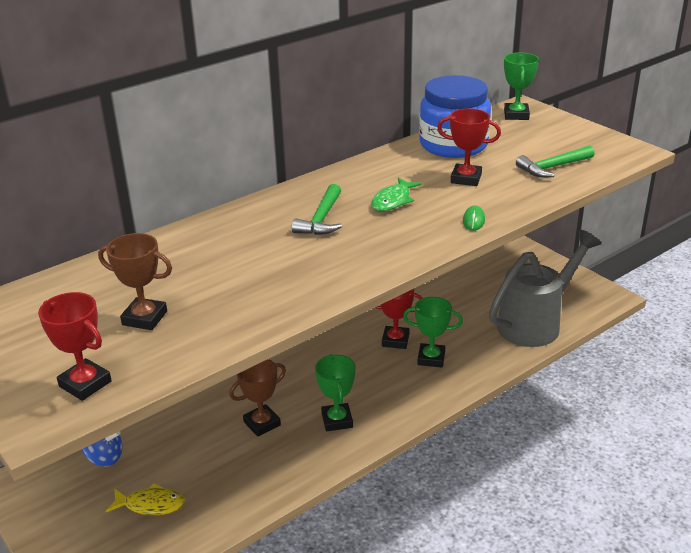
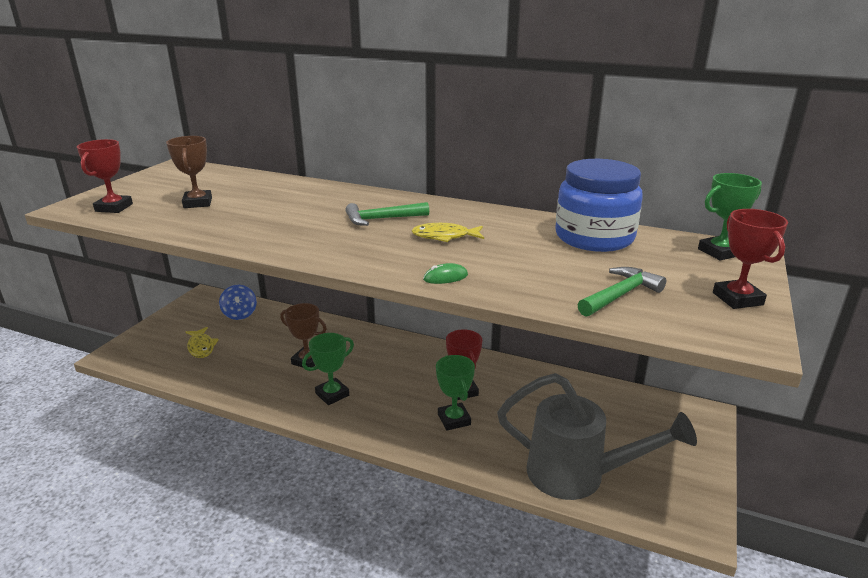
camera: 60 degrees right, 5 degrees down
(393, 200) = (444, 236): green fish -> yellow fish
(466, 178) = (529, 257): red trophy -> red trophy (737, 299)
(553, 167) = (620, 295): green hammer -> green hammer turned 105 degrees clockwise

